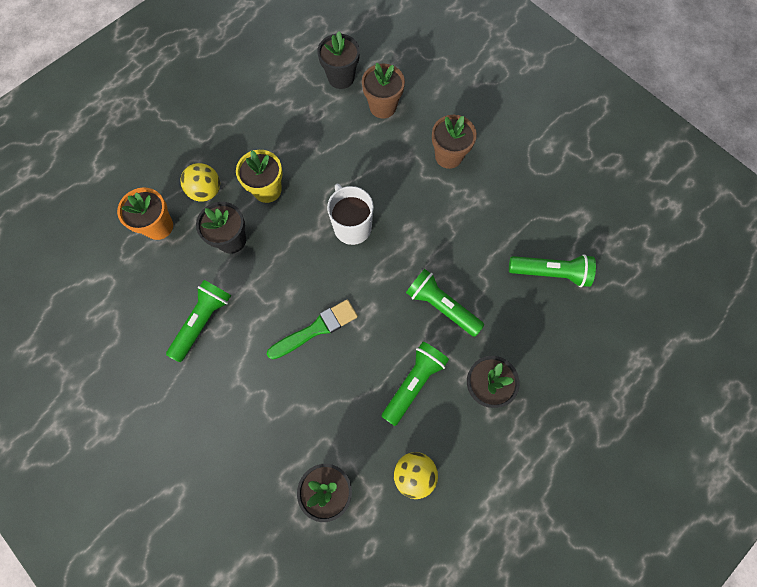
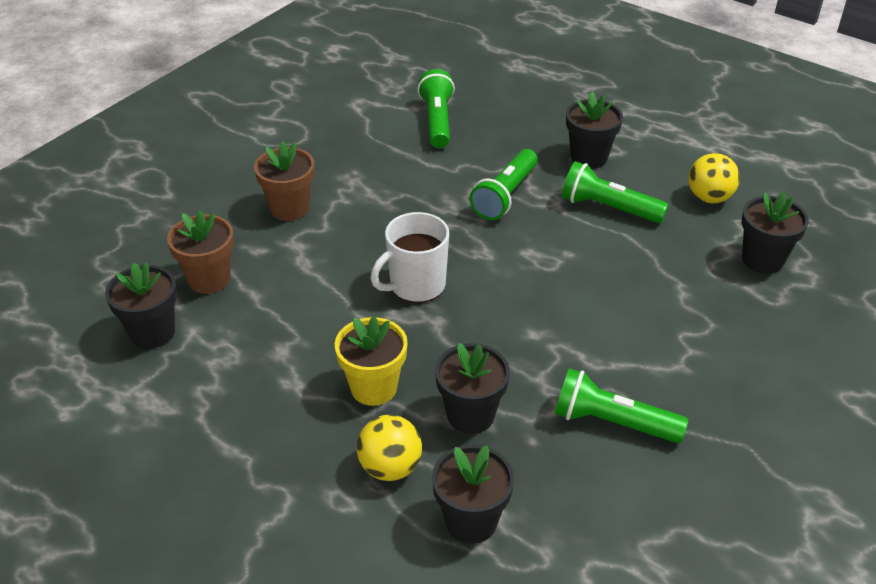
camera: 100 degrees left, 30 degrees down
(158, 226) = (471, 521): orange flower pot -> black flower pot
(316, 329) = (576, 299): green brush -> none

